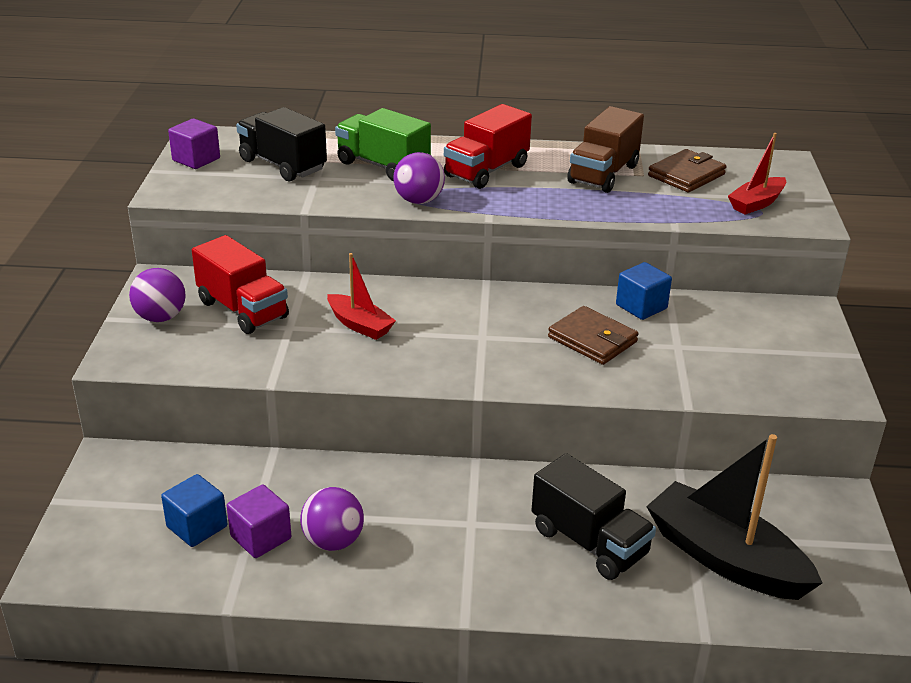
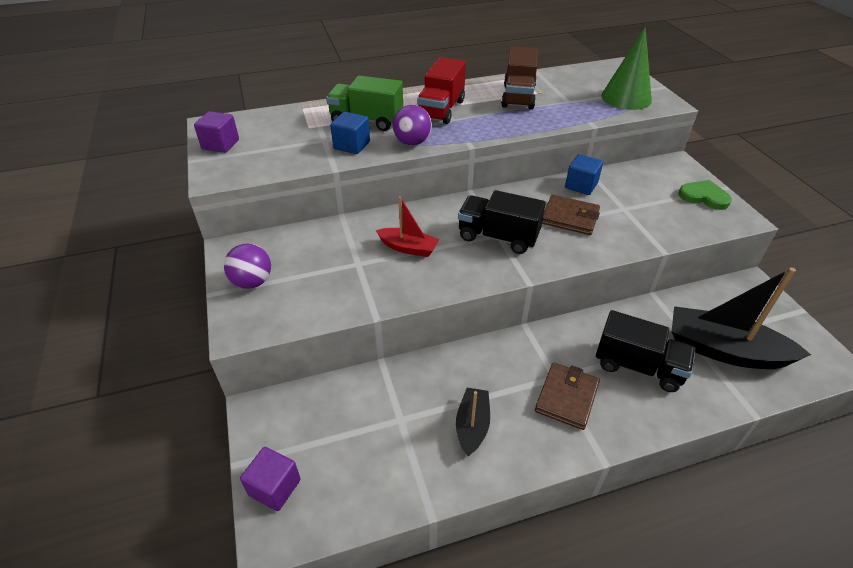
camera: 20 degrees left, 10 degrees up
(197, 526) = (364, 449): blue cube -> blue cube (352, 145)
(243, 310) = (313, 258): red truck -> none
(261, 537) = (418, 441): purple cube -> purple cube (275, 487)
(282, 165) = (292, 135): black truck -> black truck (498, 237)
(333, 541) = (472, 426): purple ball -> black boat
(686, 175) = (569, 87): brown wallet -> brown wallet (566, 397)
(756, 203) = (626, 98): red boat -> green cone
(809, 358) = (704, 197): none -> green heart

